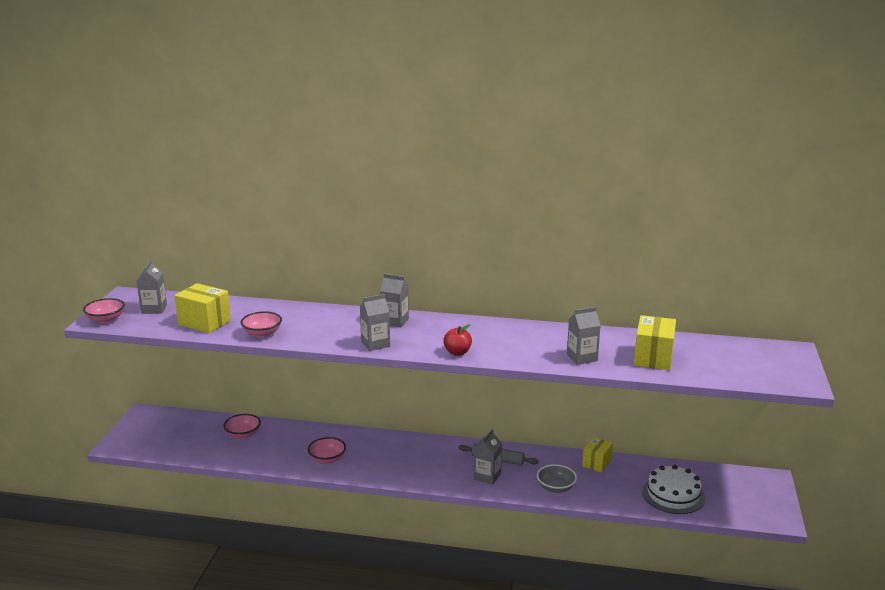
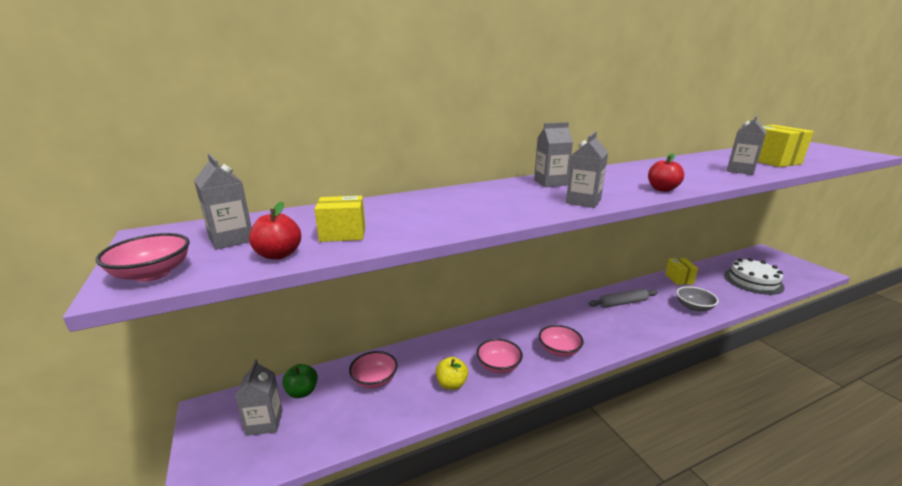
camera: 35 degrees left, 0 degrees up
(161, 326) = (279, 255): none -> red apple
(198, 424) = (302, 392): none -> green apple
(204, 322) = (343, 234): yellow box -> yellow box, size x0.65
(262, 333) = (445, 224): pink bowl -> pink bowl (559, 350)
(283, 456) = (451, 384): none -> yellow apple
(487, 476) = (640, 319): grey carton -> grey carton (265, 422)

